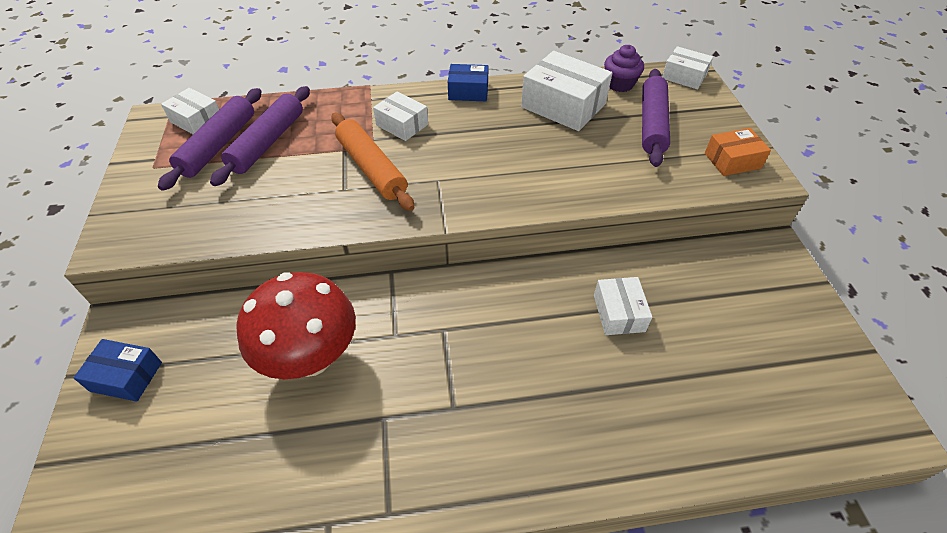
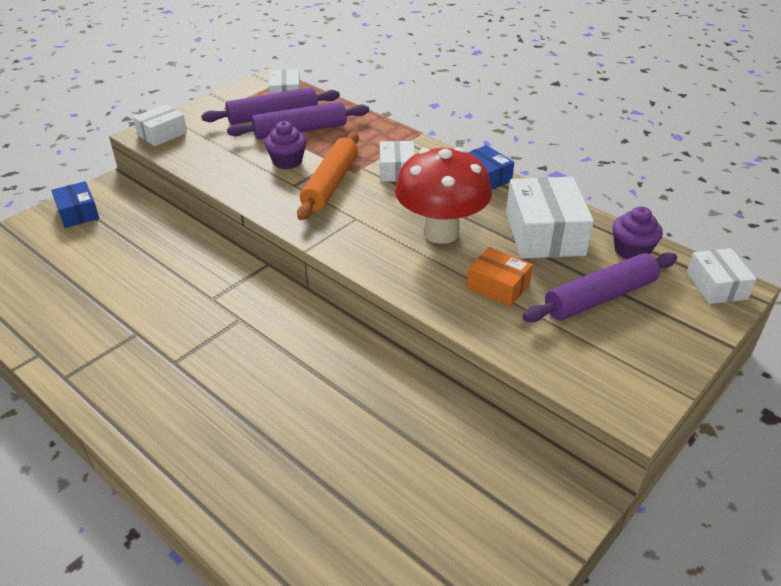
camera: 50 degrees right, 10 degrees down
(304, 175) = (287, 161): none -> purple cupcake
(311, 358) = (156, 273): red mushroom -> red mushroom (441, 232)
(619, 313) = (359, 410): white box -> white box (162, 134)
(732, 160) = (622, 375): orange box -> orange box (498, 286)

